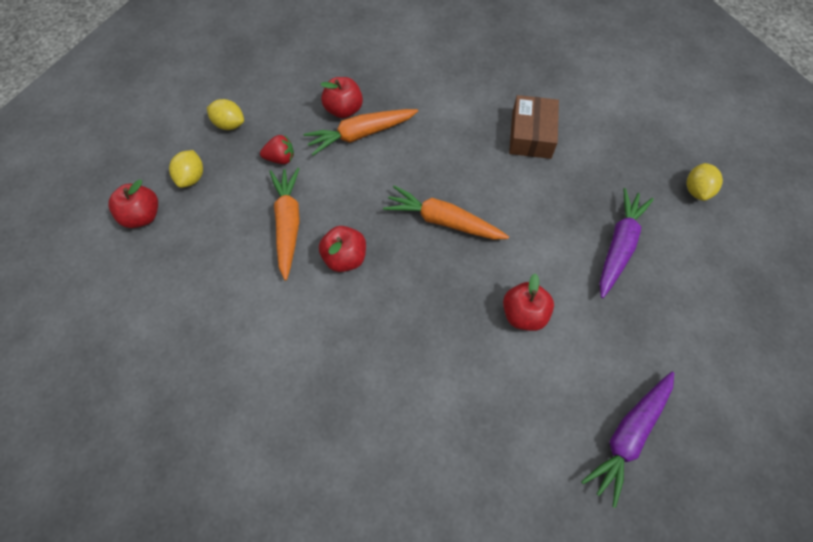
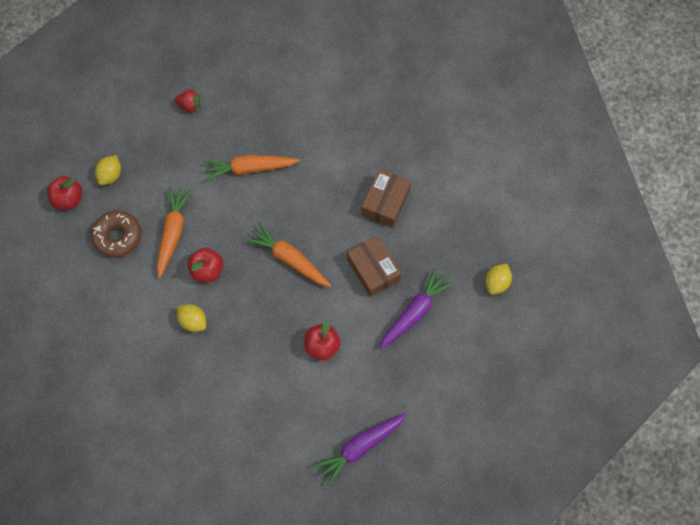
camera: 15 degrees right, 5 degrees up
(217, 245) = (118, 237): none -> brown donut
(229, 124) = (149, 134): yellow lemon -> yellow lemon (193, 321)
(280, 158) = (181, 175): red strawberry -> red strawberry (189, 105)
(344, 110) = (243, 142): red apple -> none
(548, 209) = (373, 270): none -> brown box

